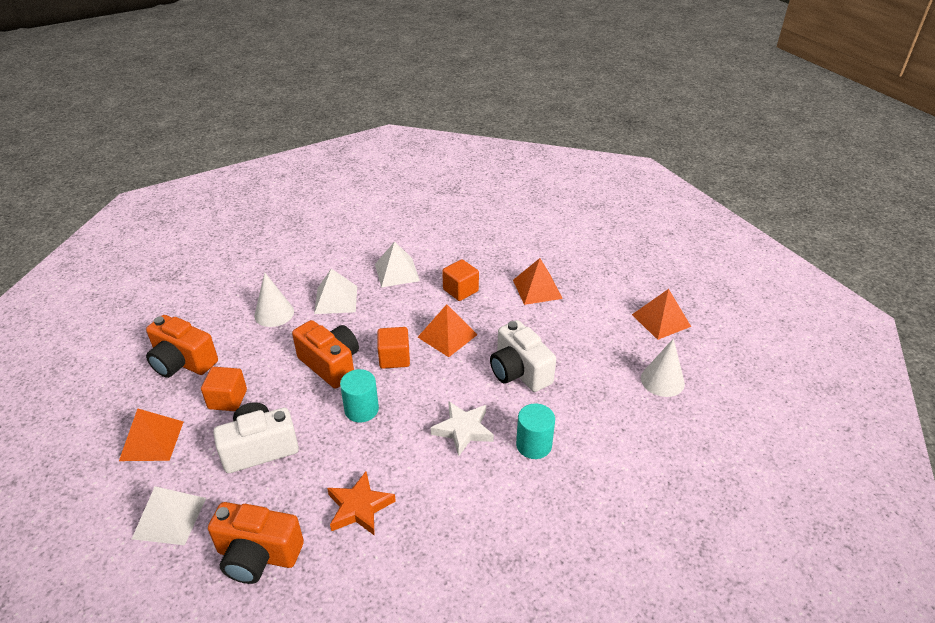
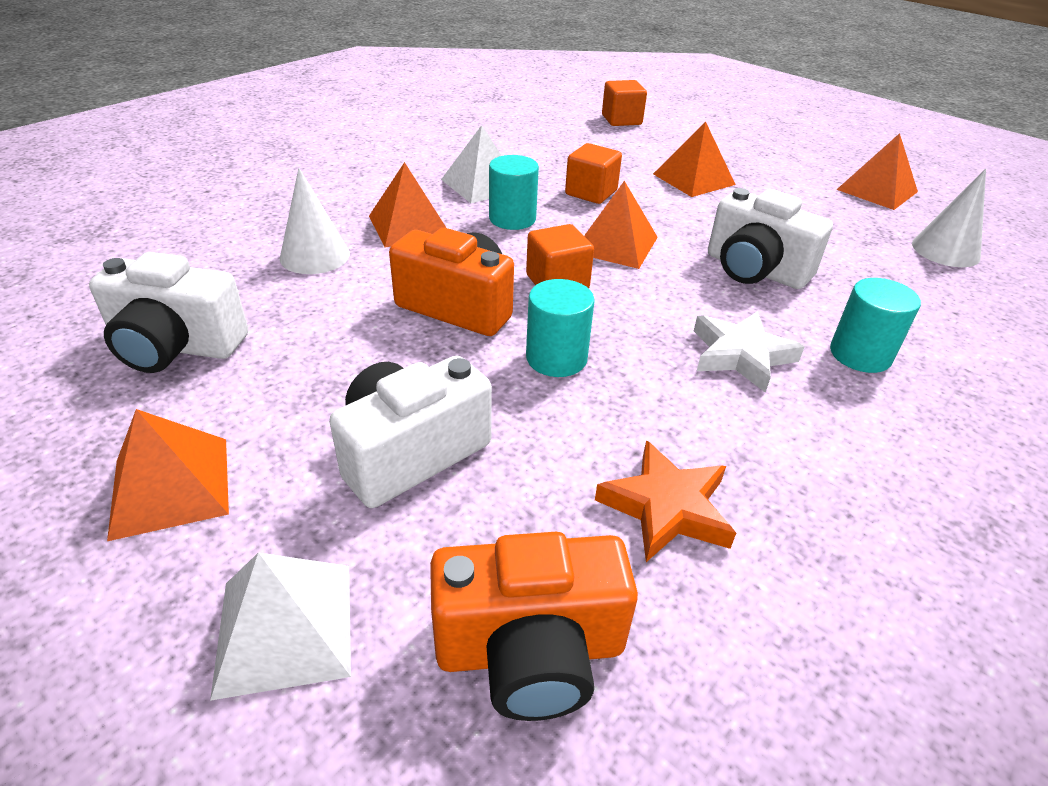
camera: 20 degrees left, 0 degrees up
(182, 362) = (176, 347): orange camera -> white camera
(227, 399) = (299, 387): orange cube -> orange cube (621, 120)
(336, 299) = (409, 226): white pyramid -> orange pyramid
(398, 304) = (512, 219): none -> turquoise cylinder

